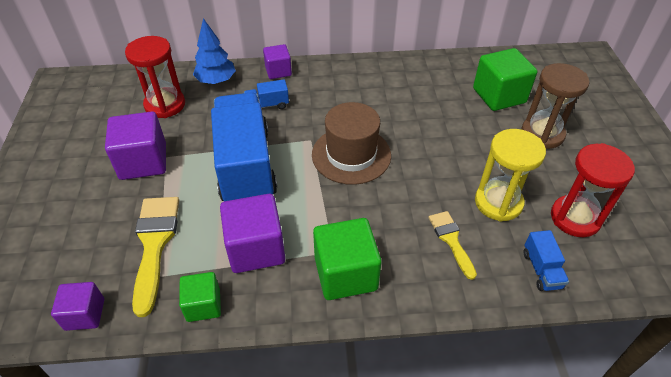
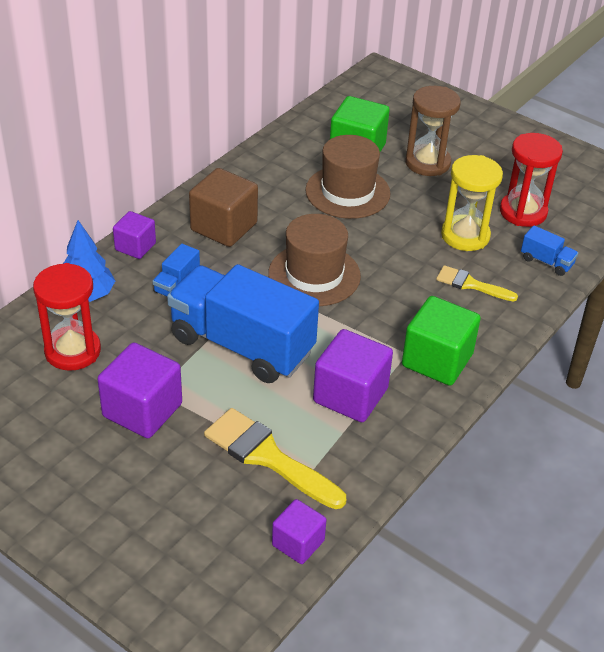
camera: 50 degrees left, 5 degrees down
(203, 305) = (374, 460): green cube -> none
(341, 90) = (224, 227): none -> brown cube
(452, 118) = (347, 192): none -> brown hat

